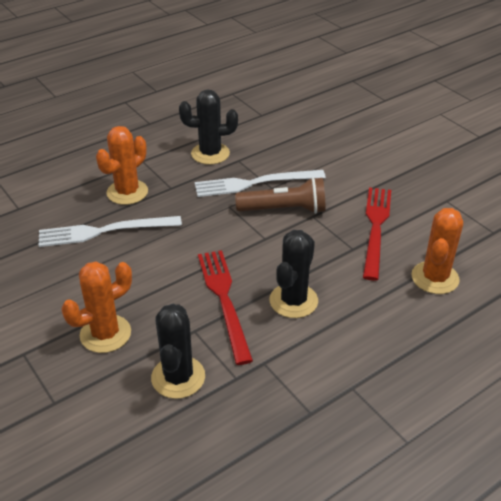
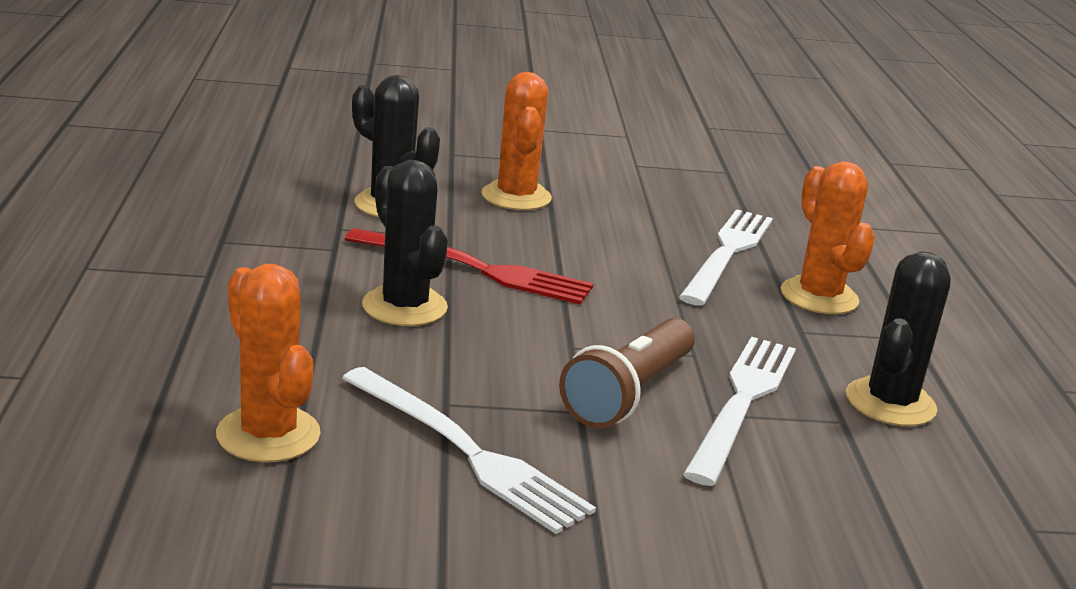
camera: 120 degrees right, 15 degrees down
(376, 228) = (466, 452): red fork -> white fork

